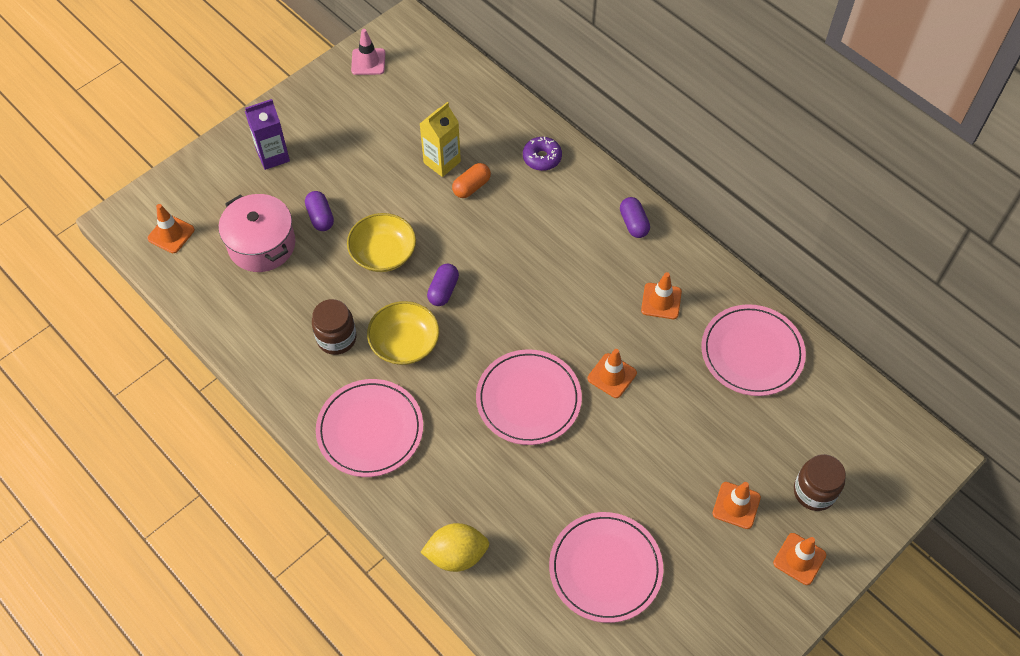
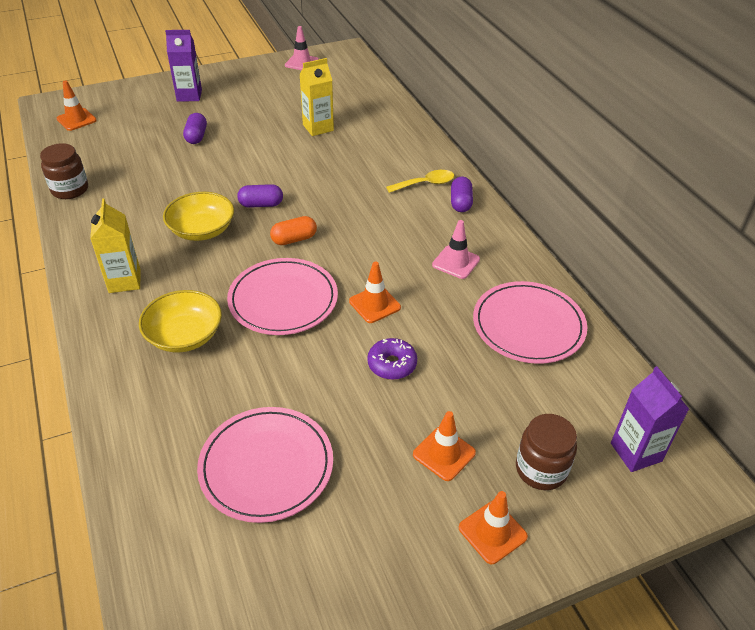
camera: 20 degrees right, 15 degrees down
(262, 245) = (138, 141): pink pot -> none
(336, 338) = (148, 212): brown jar -> brown jar (70, 189)
(370, 430) = (124, 281): pink plate -> yellow carton
(383, 253) = (229, 169): yellow bowl -> yellow bowl (184, 335)
(443, 290) = (261, 204): purple capsule -> purple capsule turned 45 degrees clockwise
(456, 555) = (126, 403): yellow lemon -> none
(471, 187) = (332, 147): orange capsule -> orange capsule (294, 239)
(542, 158) = (404, 143): purple donut -> purple donut (392, 364)
(589, 209) = (425, 184): none -> yellow spoon
(661, 301) = (456, 262): orange traffic cone -> pink traffic cone
(878, 449) = (636, 452): none -> purple carton

